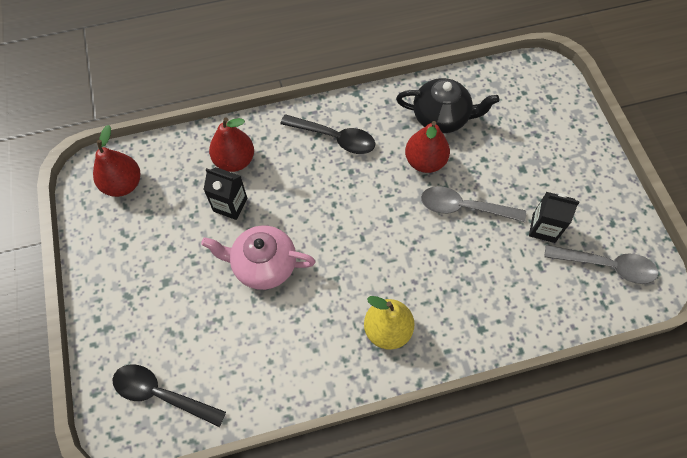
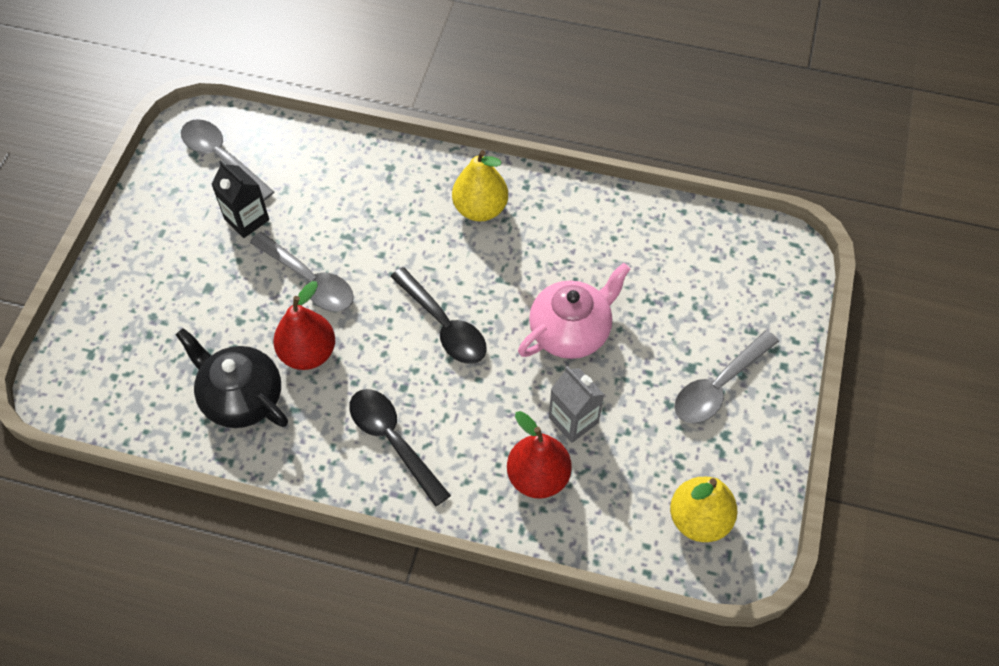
camera: 150 degrees left, 5 degrees down
(123, 184) = (699, 519): red pear -> yellow pear
(140, 278) = (718, 386): none -> grey spoon
(161, 394) = (737, 260): black spoon -> black spoon (444, 325)
(230, 205) = (573, 420): black carton -> grey carton
(263, 265) = (571, 331): pink teapot -> pink teapot turned 75 degrees counterclockwise

